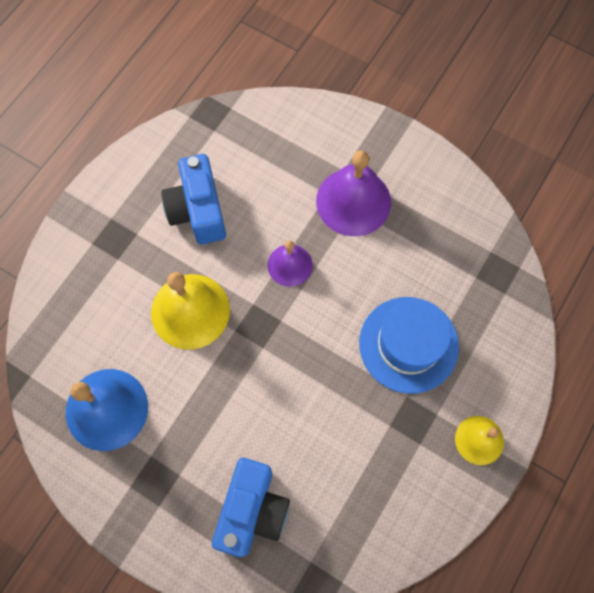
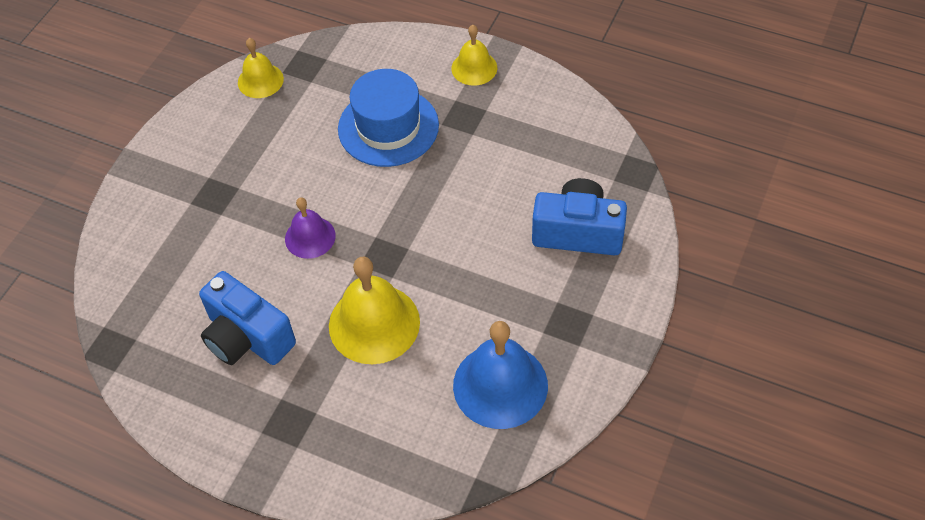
camera: 95 degrees left, 15 degrees down
(198, 211) = (247, 337): blue camera -> blue camera turned 60 degrees clockwise
(353, 201) = (230, 189): purple bell -> none
(481, 231) = (260, 80): none -> yellow bell

